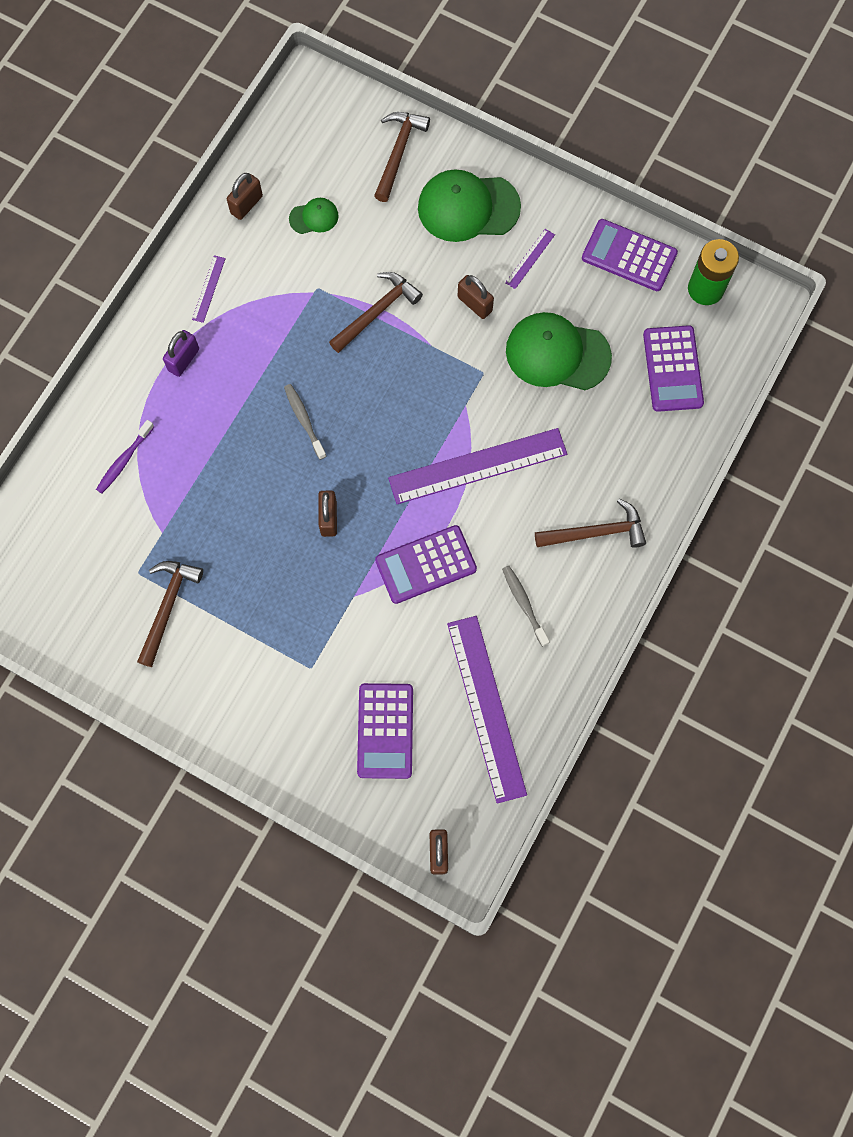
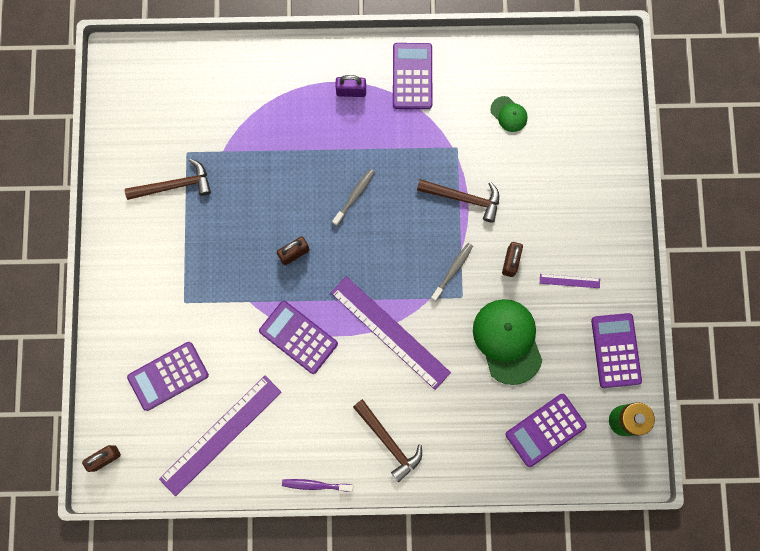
camera: 60 degrees right, 5 degrees up
(124, 460) = (258, 97): purple toothbrush -> purple toothbrush (315, 485)
(208, 289) = (412, 76): purple ruler -> purple calculator
(246, 205) = (490, 64): brown padlock -> none
(398, 152) = (595, 142): brown hammer -> none
(468, 207) = (582, 215): green cap -> none
(524, 604) = (308, 420): grey toothbrush -> grey toothbrush (453, 270)

